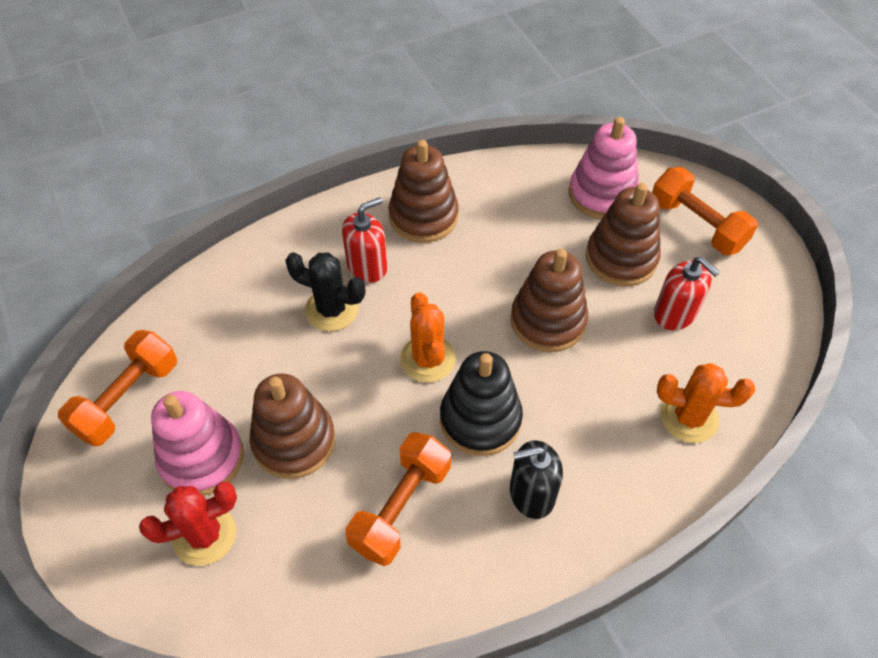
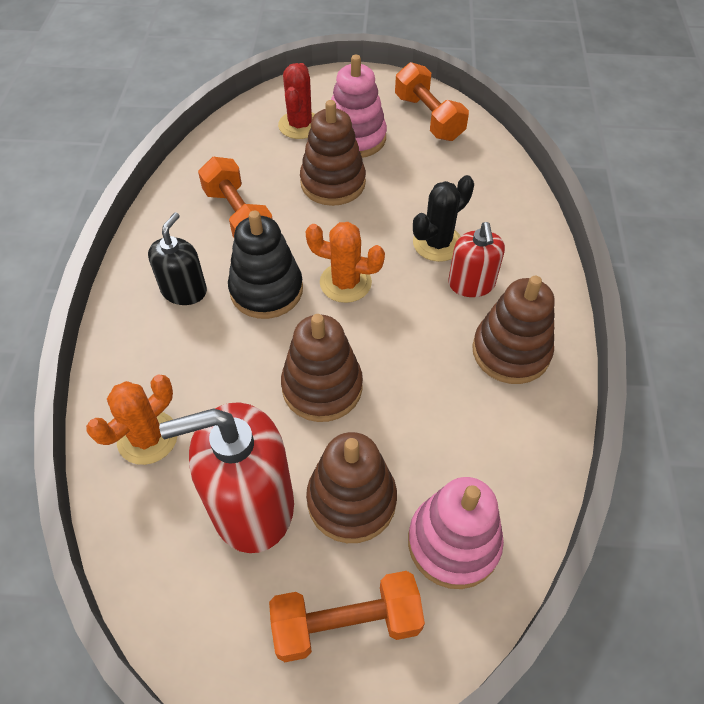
camera: 120 degrees right, 0 degrees up
(675, 313) = (252, 505): red soap dispenser -> red soap dispenser, size x1.77

